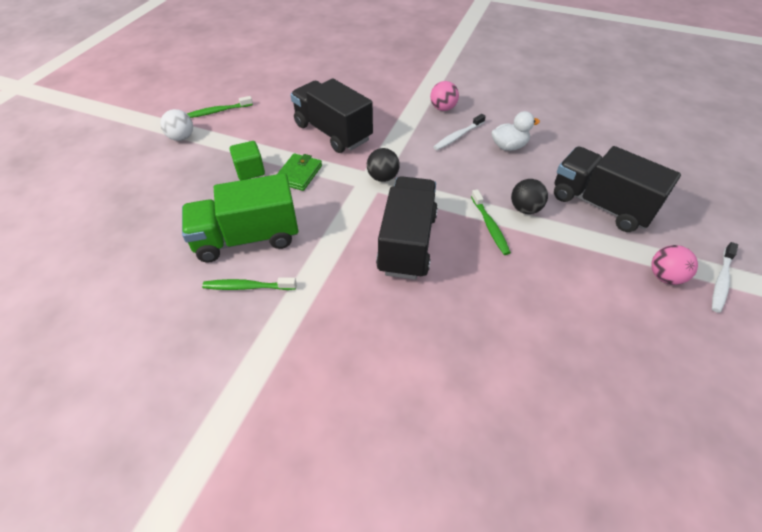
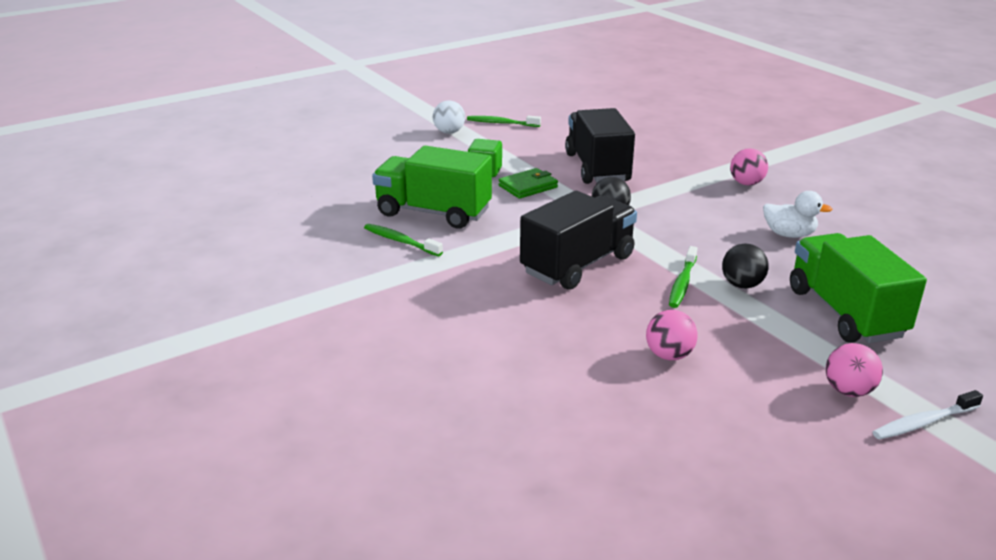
camera: 35 degrees right, 20 degrees down
(458, 136) = (736, 209): white toothbrush -> none
(545, 305) = (669, 355): none -> pink ball
(600, 205) = (845, 313): black truck -> green truck

